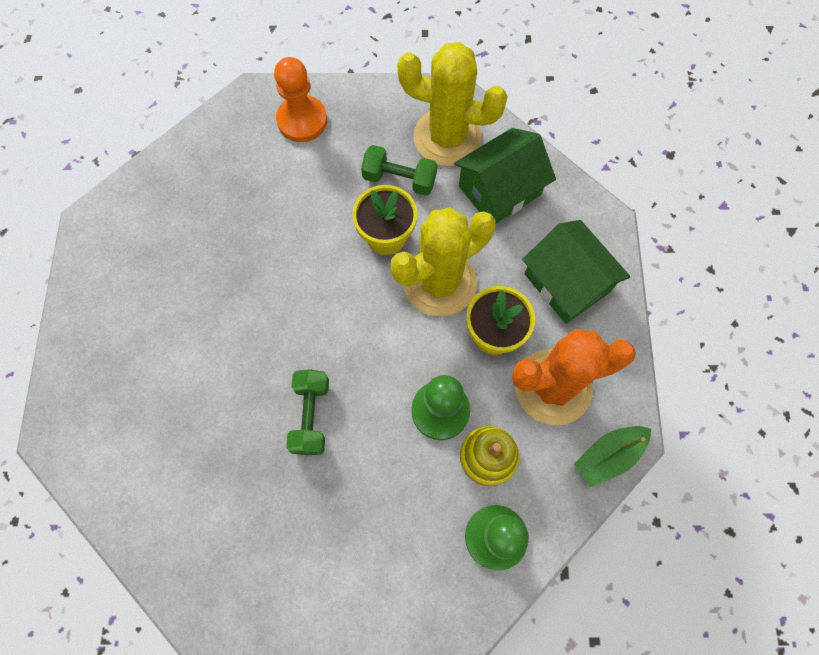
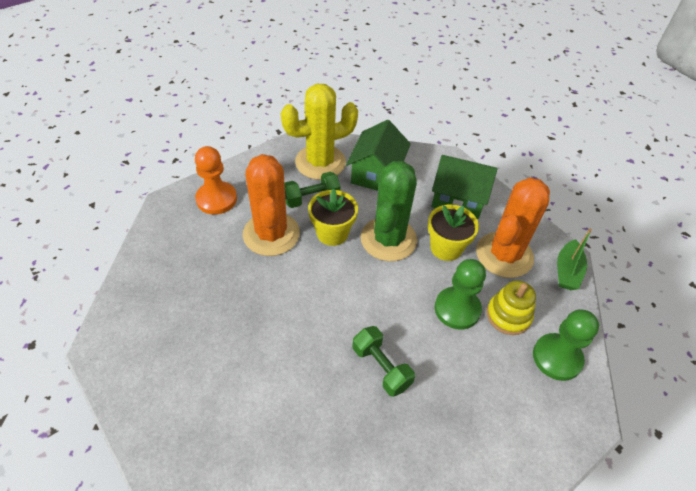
camera: 40 degrees left, 20 degrees down
(324, 198) = (271, 234): none -> orange cactus
(439, 282) = (388, 239): yellow cactus -> green cactus

